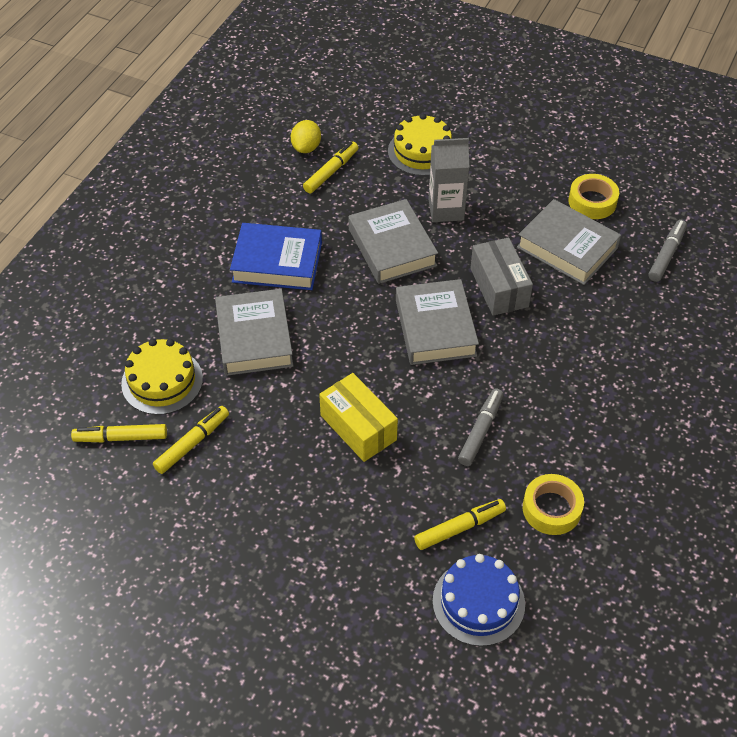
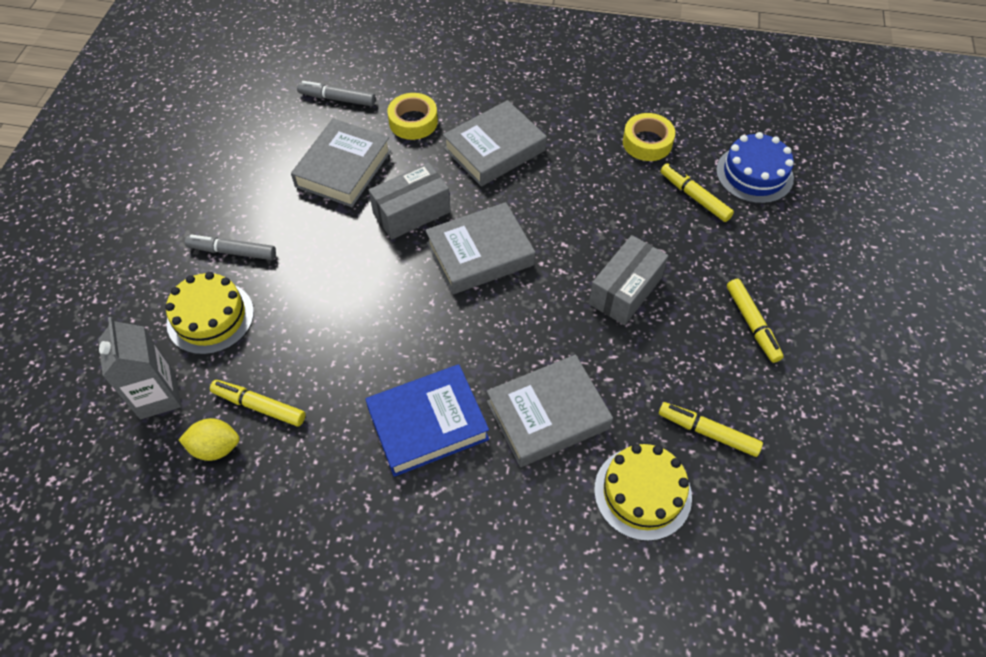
camera: 105 degrees left, 5 degrees up
(121, 437) = (733, 509): yellow marker -> yellow marker (752, 324)
(277, 262) = (428, 424): blue book -> blue book turned 75 degrees clockwise
(358, 427) = (625, 291): yellow box -> grey box
(392, 247) = (376, 314): grey book -> grey book (494, 149)
(446, 210) = (307, 276): grey carton -> grey carton (158, 396)
(481, 431) = (590, 199): grey marker -> grey marker (232, 252)
(592, 202) = (273, 157): yellow tape -> yellow tape (413, 122)

